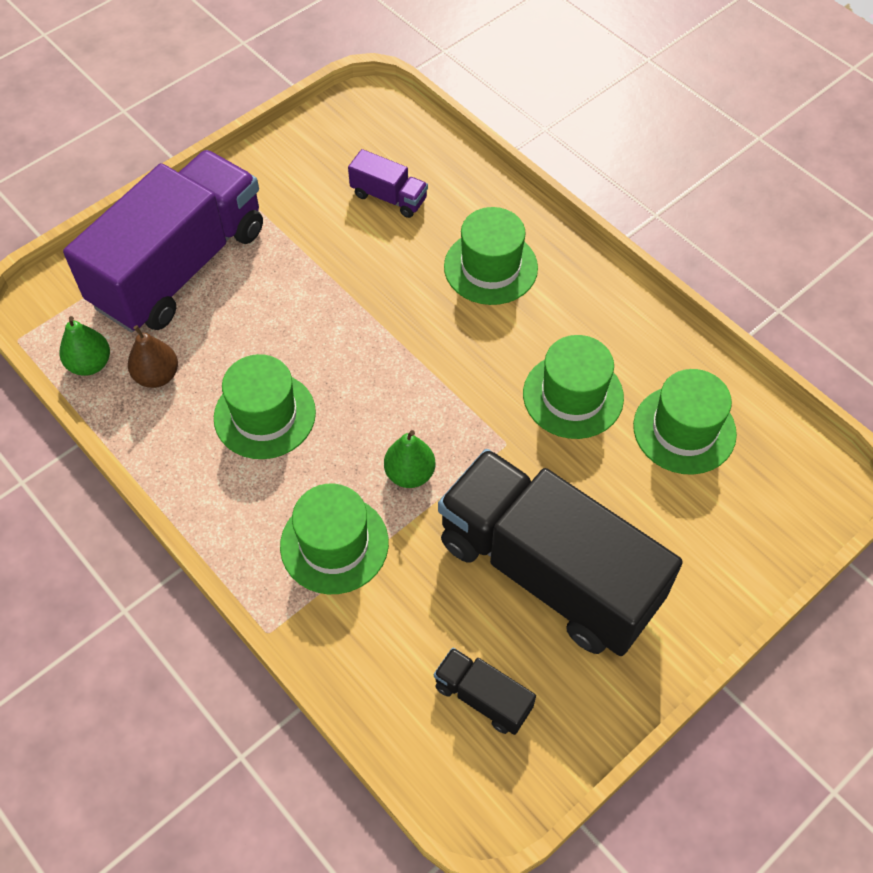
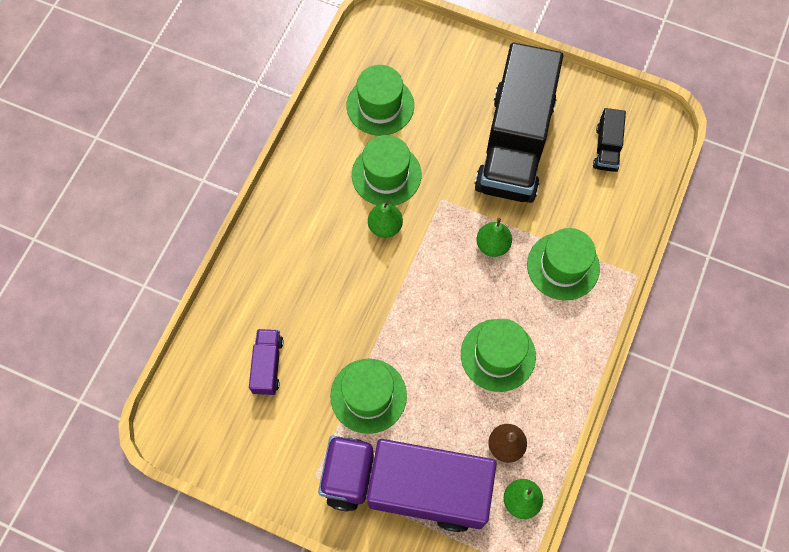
camera: 115 degrees left, 10 degrees up
(490, 267) = (303, 265): green hat -> green hat (368, 395)
(499, 366) = (385, 227): none -> green pear

